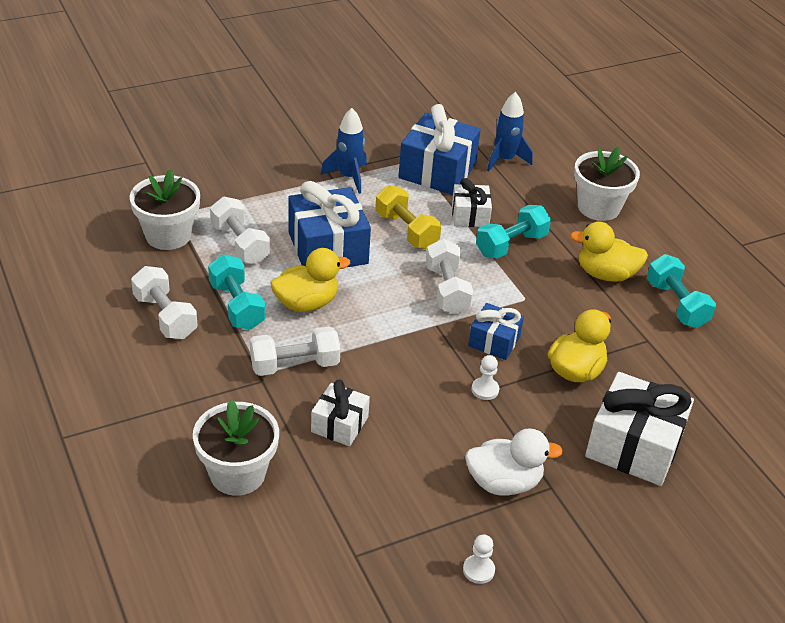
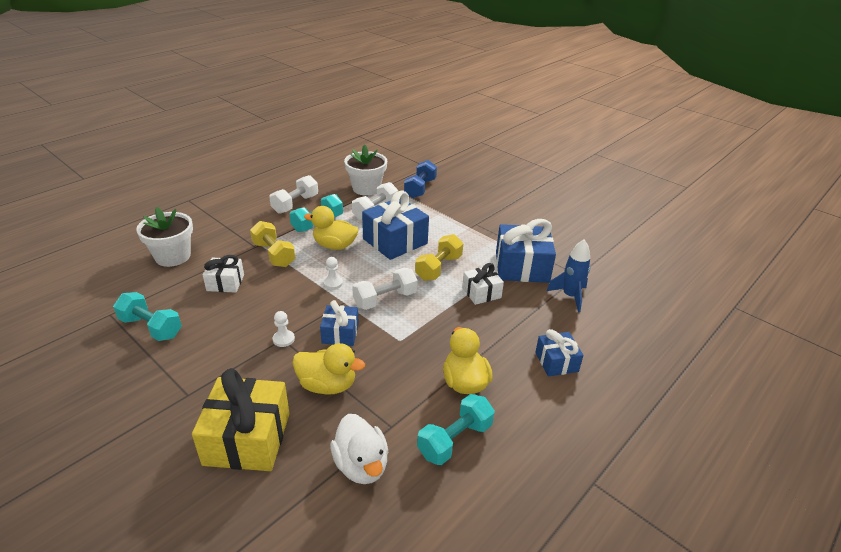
camera: 70 degrees right, 5 degrees down
(205, 187) = (420, 188): none -> blue dumbbell
(294, 365) = (274, 254): white dumbbell -> yellow dumbbell
(306, 303) = (334, 246): yellow duck -> yellow duck turned 150 degrees clockwise
(348, 177) = (477, 232): blue rocket -> none
(478, 570) = (98, 371): white pawn -> white pawn (333, 283)
(504, 483) = (187, 368): white duck -> white duck (361, 465)
(511, 245) = (462, 320): turquoise dumbbell -> turquoise dumbbell (151, 327)
(598, 207) = (556, 362): white flower pot -> blue gift
(633, 446) = (247, 438): white gift -> yellow gift

